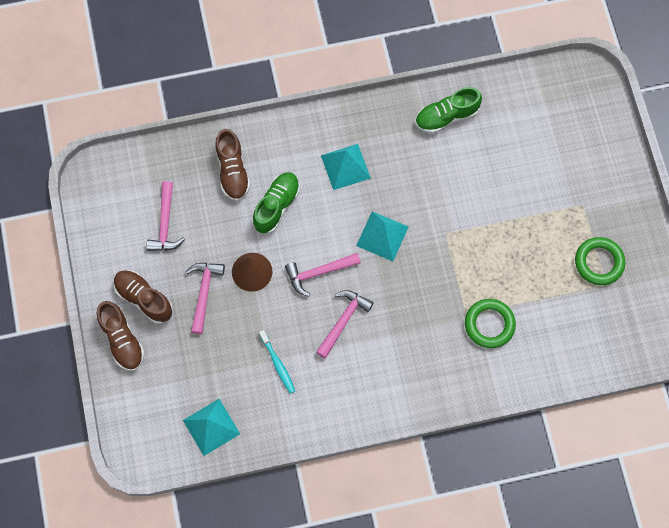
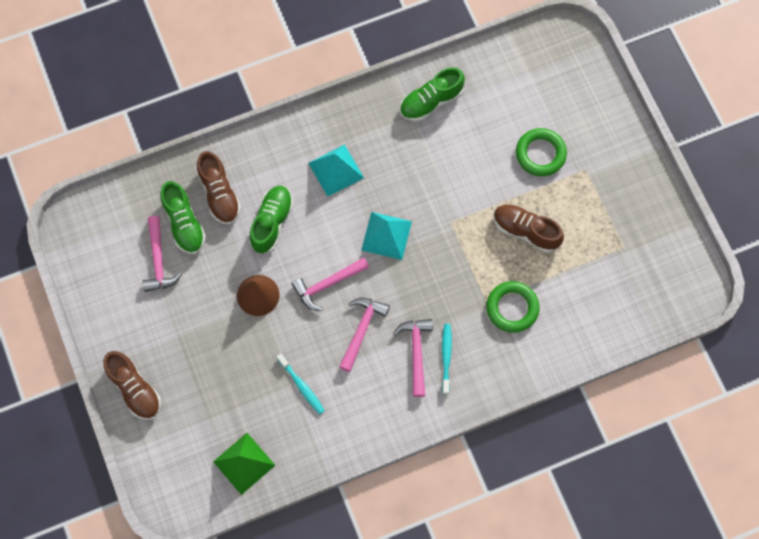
camera: 10 degrees left, 0 degrees up
(144, 299) = (150, 342): brown shoe -> brown shoe (526, 231)
(195, 193) = (184, 223): none -> green shoe
(204, 293) = (212, 325): pink hammer -> pink hammer (416, 352)
(211, 427) = (244, 463): turquoise pyramid -> green pyramid
(418, 360) = (446, 357): none -> turquoise toothbrush
(599, 262) = (612, 225): green ring -> green ring (540, 154)

